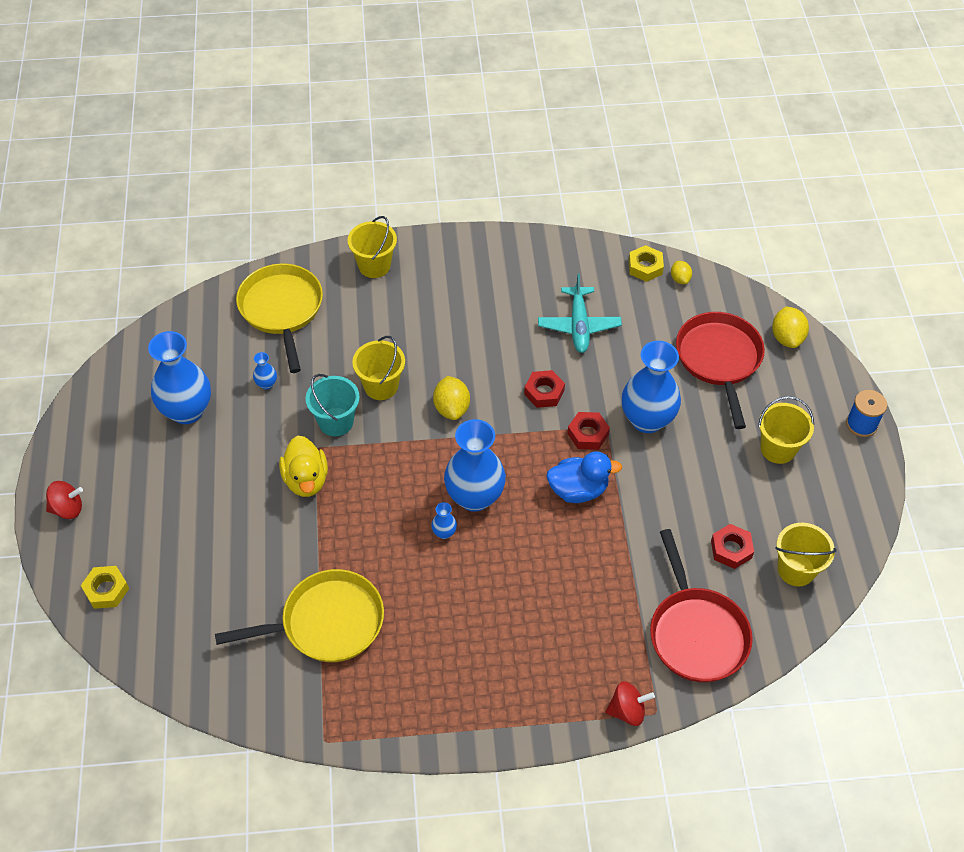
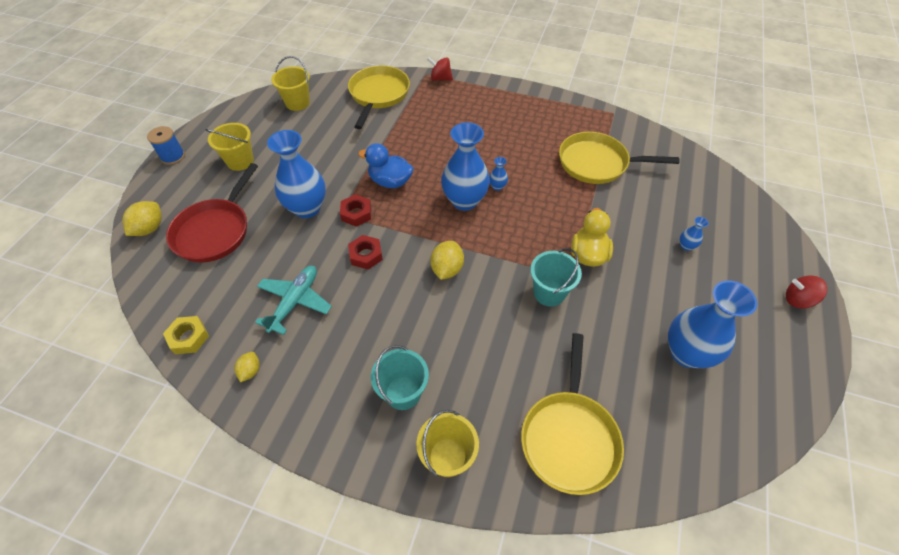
camera: 155 degrees left, 0 degrees up
(106, 590) = (756, 229): yellow nut -> none
(266, 384) = (604, 352): blue vase -> blue vase (686, 246)
(381, 386) = (498, 310): yellow bucket -> none
(433, 293) = (403, 392): none -> turquoise bucket
(680, 279) = (172, 312): yellow lemon -> yellow lemon (250, 371)
(696, 633) = (378, 95): red pan -> yellow pan
(731, 549) = (324, 122): red nut -> none

